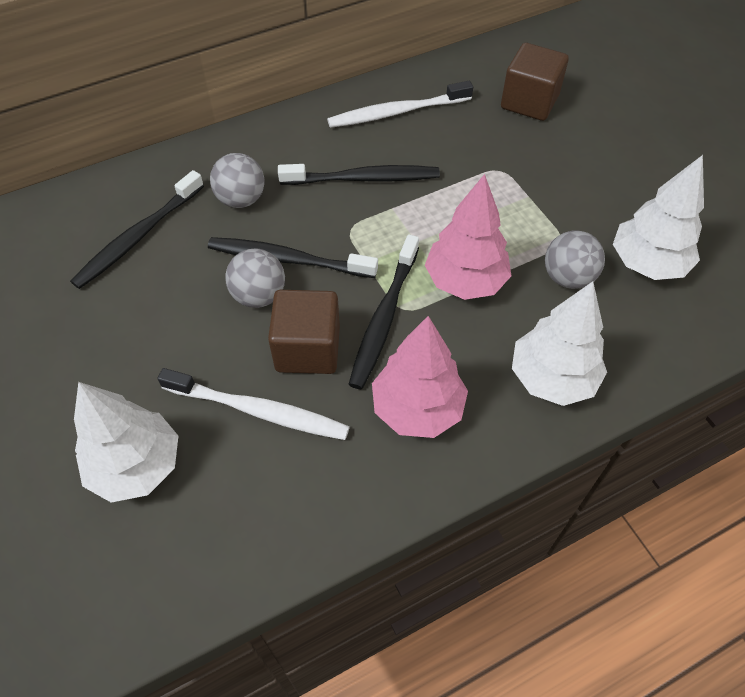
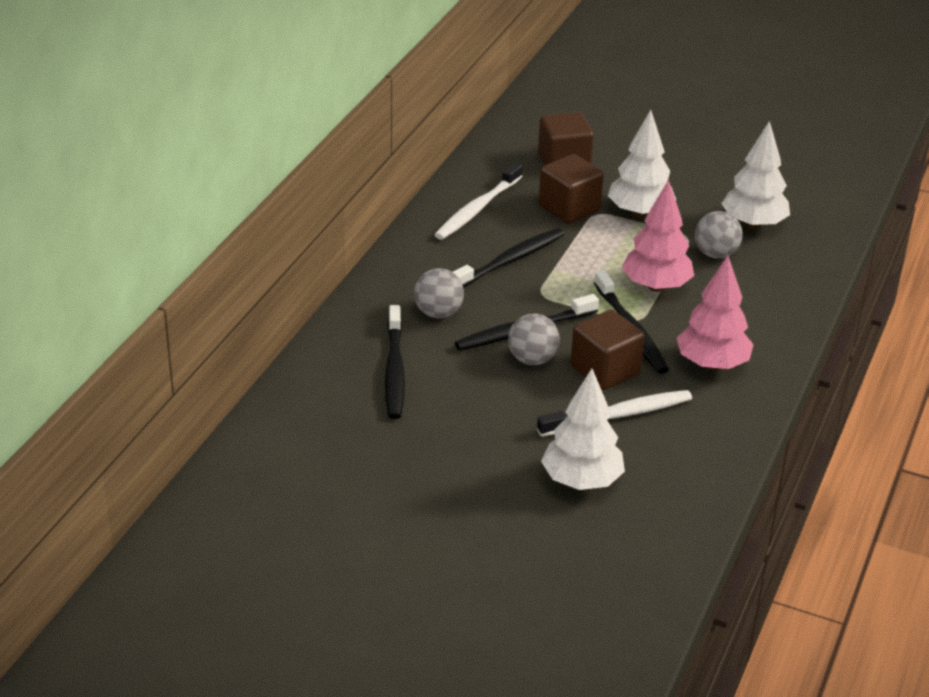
camera: 40 degrees left, 20 degrees down
(479, 151) = (569, 208): none -> brown cube
(552, 378) = (769, 310): white tree -> white tree (640, 212)

